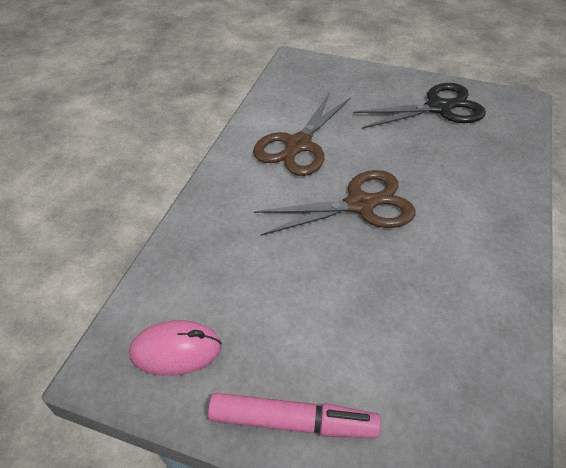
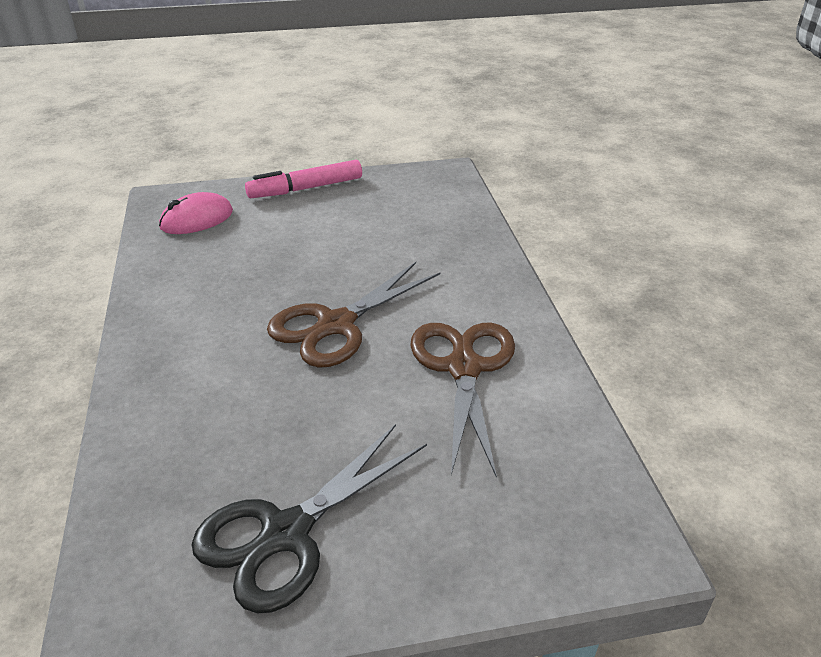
camera: 150 degrees right, 10 degrees down
(176, 350) = (411, 190): pink mouse -> pink mouse (197, 219)

